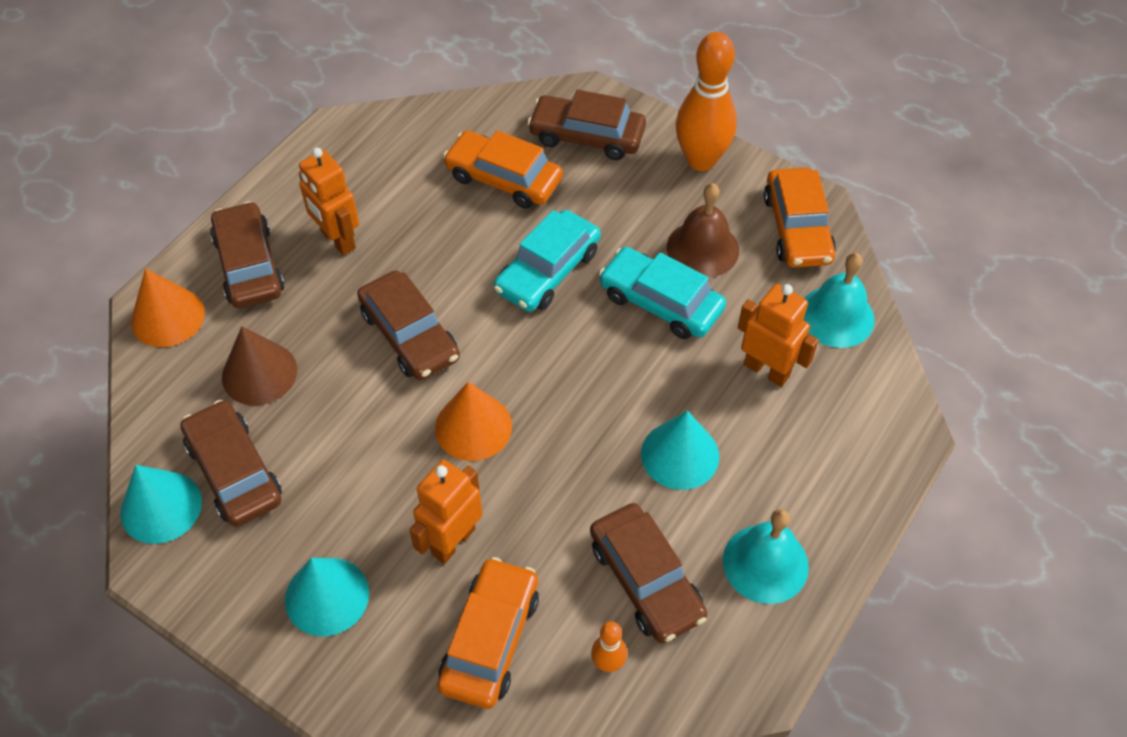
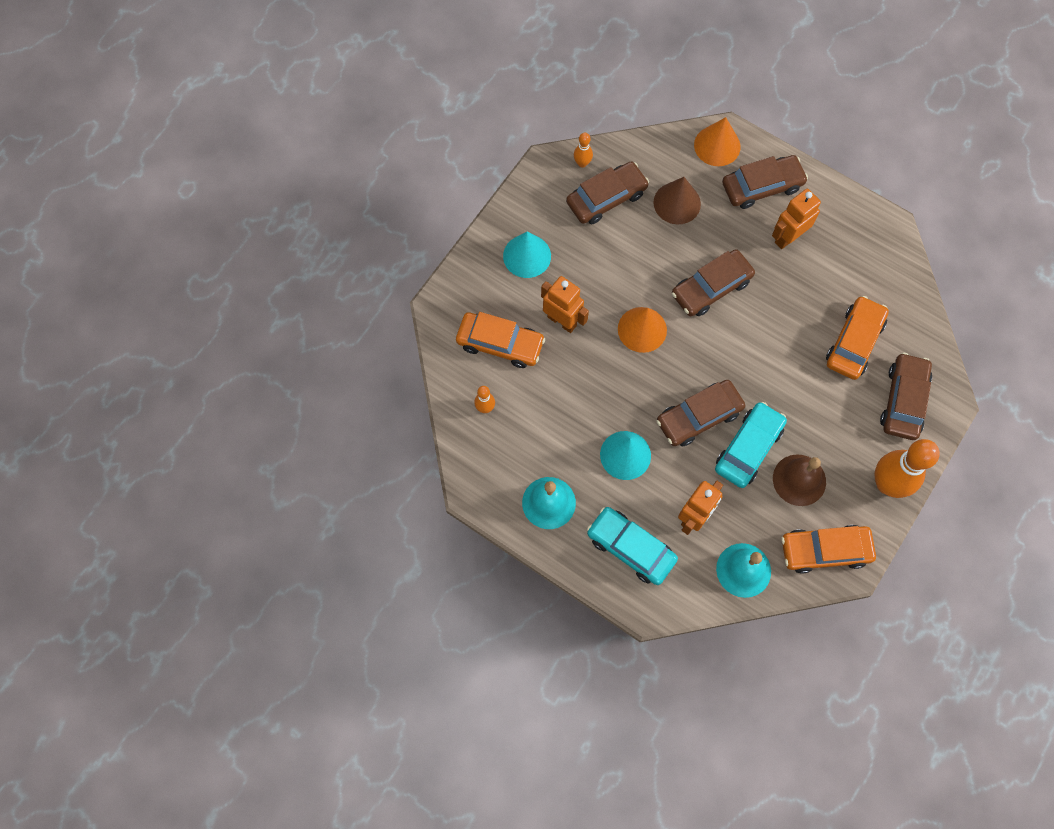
camera: 90 degrees right, 15 degrees up
(161, 507) = (582, 163): turquoise cone -> orange bowling pin
(548, 271) = (771, 373): turquoise car -> turquoise car (631, 548)
(646, 580) = (537, 431): brown car -> brown car (699, 417)

